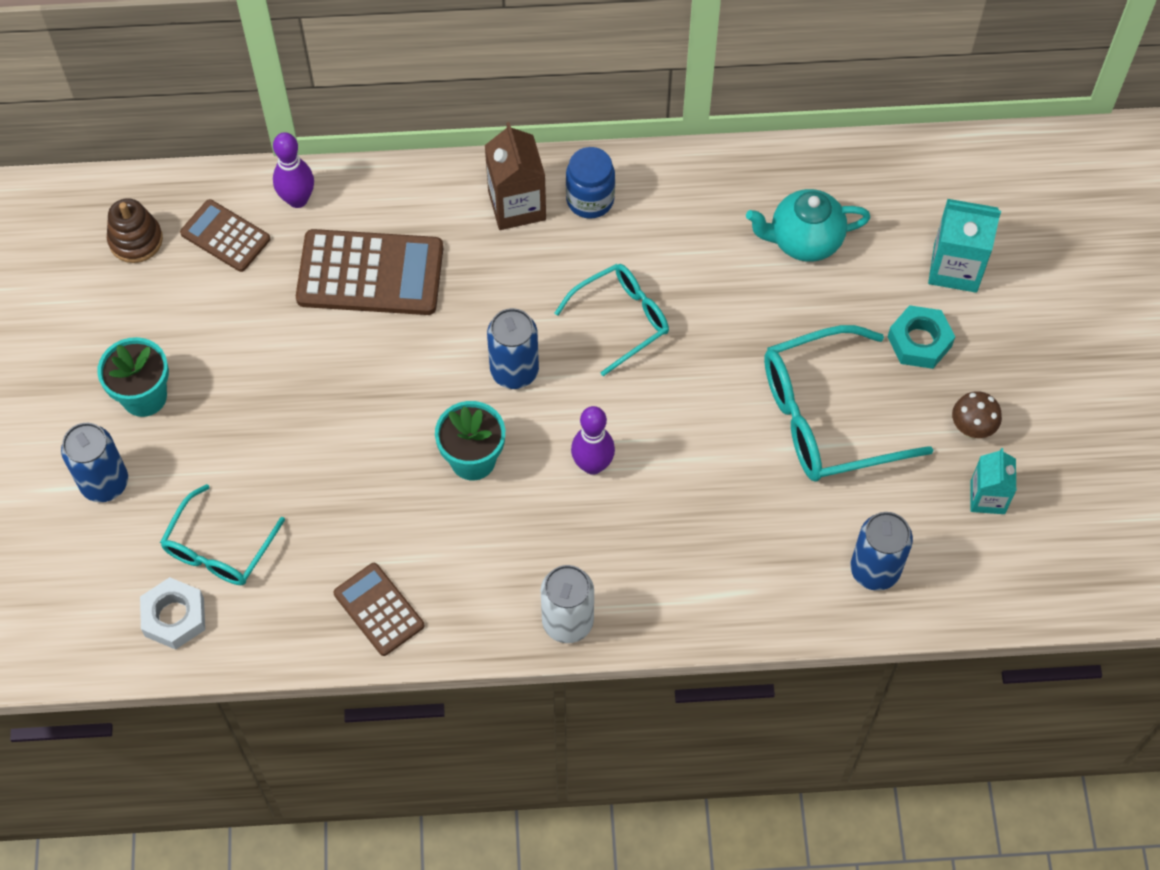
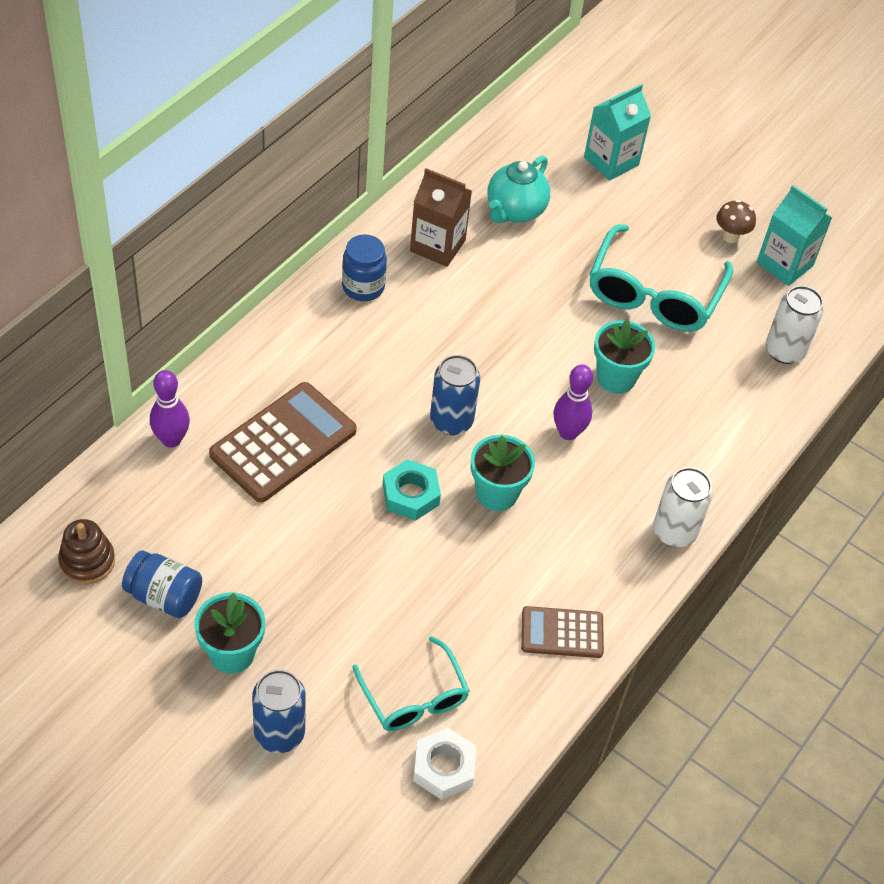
camera: 55 degrees left, 10 degrees down
(152, 313) = (164, 596): none -> blue jar
(225, 236) = (151, 504): brown calculator -> none
(517, 205) = (322, 326): brown carton -> brown carton (437, 245)
(621, 319) = (473, 338): turquoise glasses -> none
(693, 457) = (616, 377): none -> turquoise flower pot
(875, 570) = (784, 351): blue can -> white can
(919, 342) = (645, 214): turquoise nut -> turquoise nut (410, 495)
(987, 497) = (784, 264): turquoise carton -> turquoise carton, size x1.51

